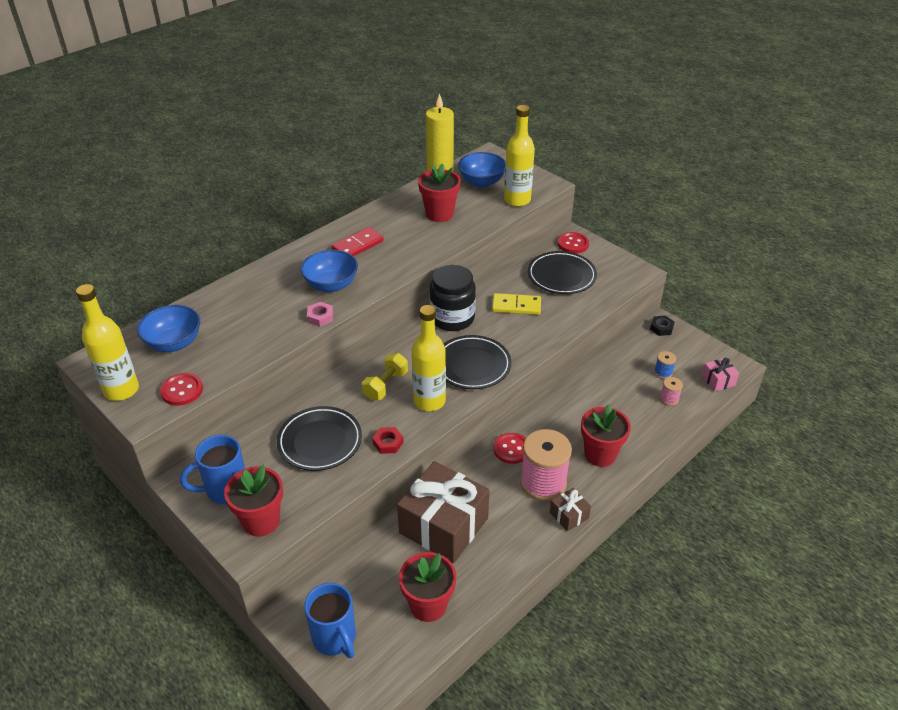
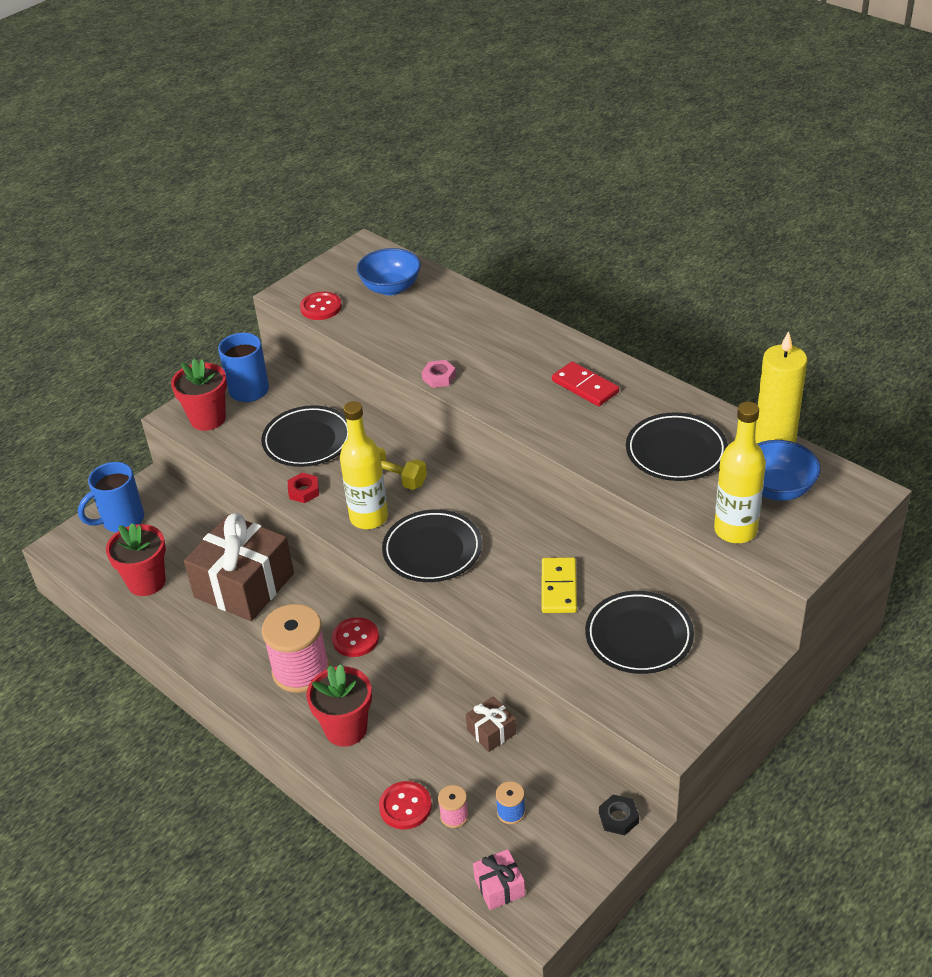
camera: 90 degrees right, 0 degrees up
(121, 390) = (322, 273): yellow bottle -> none
(331, 285) = (500, 376): blue bowl -> none
(439, 214) = (676, 452): red flower pot -> black plate
(452, 318) = (524, 525): black jar -> none
(569, 515) = (249, 696): brown gift -> brown gift (491, 732)
(573, 244) = (729, 650): red button -> red button (405, 806)

